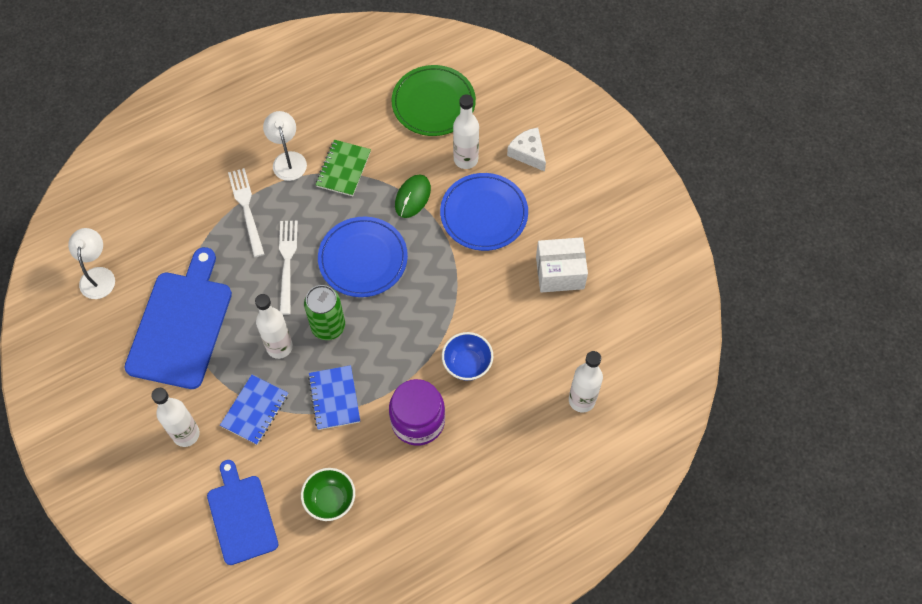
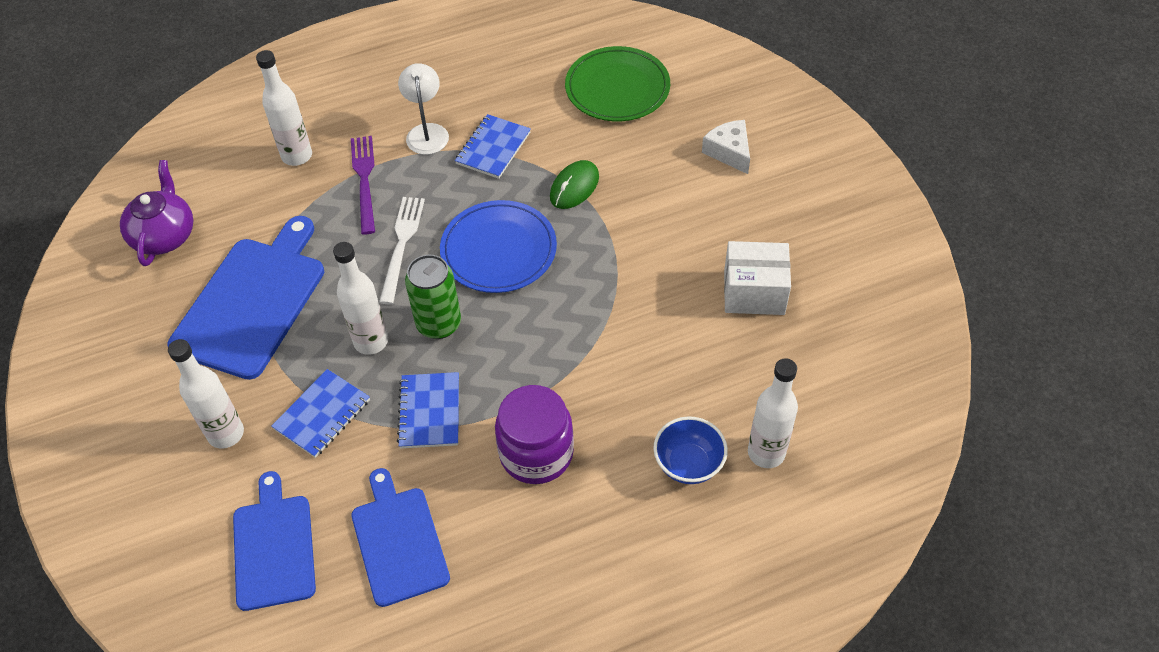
camera: 10 degrees right, 10 degrees down
(98, 275) = (164, 235): white lamp -> purple teapot
(246, 209) = (364, 180): white fork -> purple fork
(330, 500) = (398, 541): green bowl -> blue cutting board
(343, 169) = (493, 148): green notebook -> blue notebook
(465, 159) = (648, 152): white bottle -> white bottle (297, 156)
(467, 364) = (614, 389): blue bowl -> blue bowl (688, 464)
(484, 214) = (663, 214): blue plate -> none

